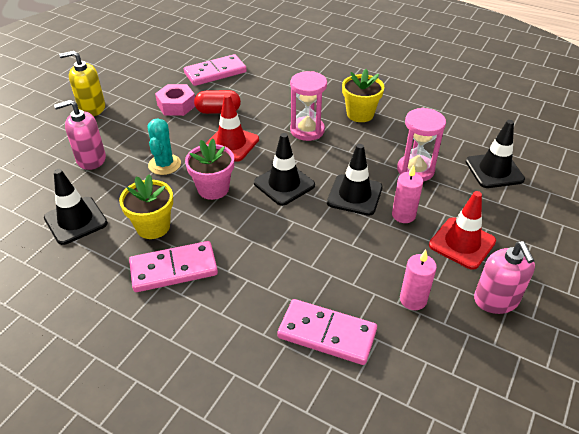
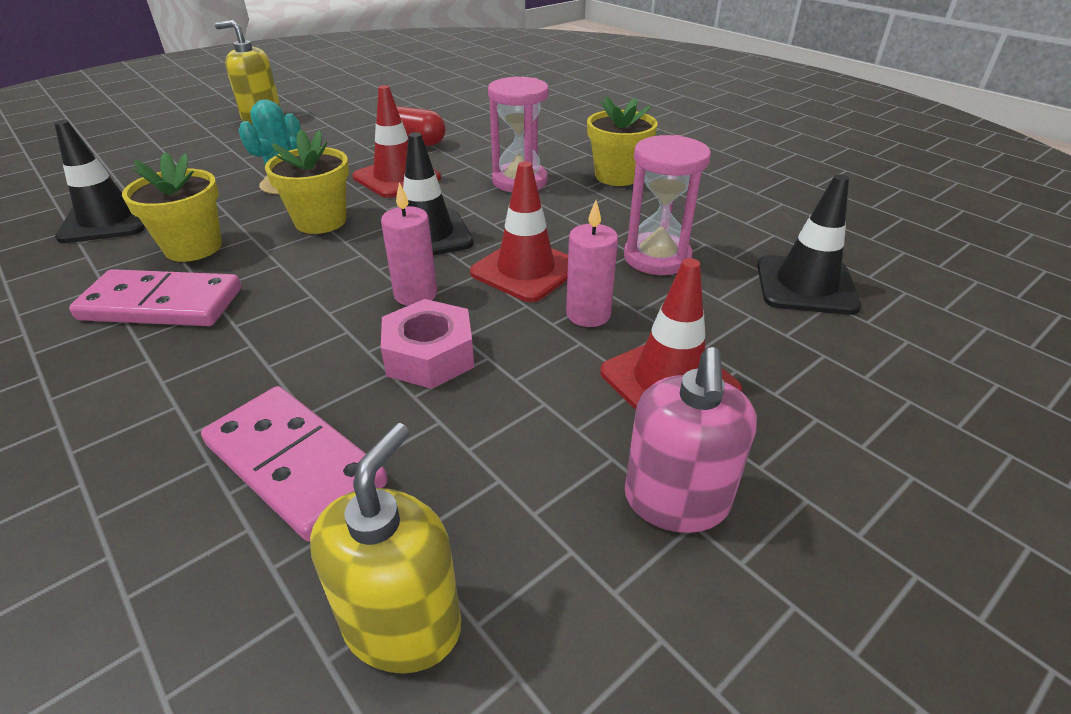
camera: 20 degrees right, 5 degrees down
(91, 159) = (203, 163): pink soap dispenser -> none
(176, 105) = (366, 129): pink nut -> pink nut (430, 355)
(213, 189) = (320, 221): pink flower pot -> yellow flower pot
(215, 73) = (448, 106): pink domino -> none
(354, 195) = (526, 270): black traffic cone -> red traffic cone
(413, 299) = (503, 451): pink candle -> pink candle (415, 294)
(425, 383) = (402, 624): none -> yellow soap dispenser

